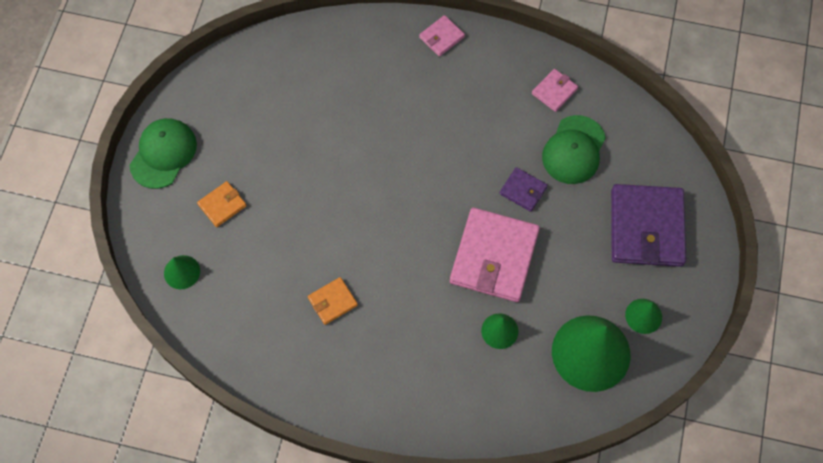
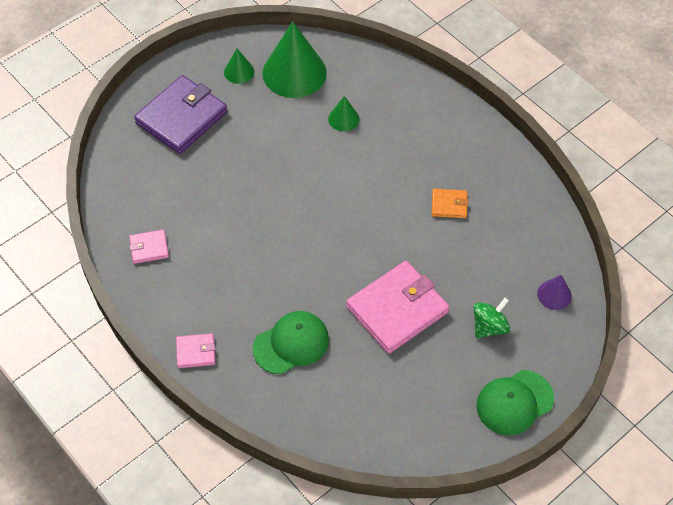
camera: 145 degrees left, 10 degrees down
(182, 272) = (554, 295): green cone -> purple cone
(222, 205) = (489, 326): orange wallet -> green spinning top
(494, 257) = (306, 164): pink wallet -> pink wallet (397, 309)
(523, 190) = (244, 193): purple wallet -> none
(574, 150) = (179, 197): green cap -> green cap (291, 344)

